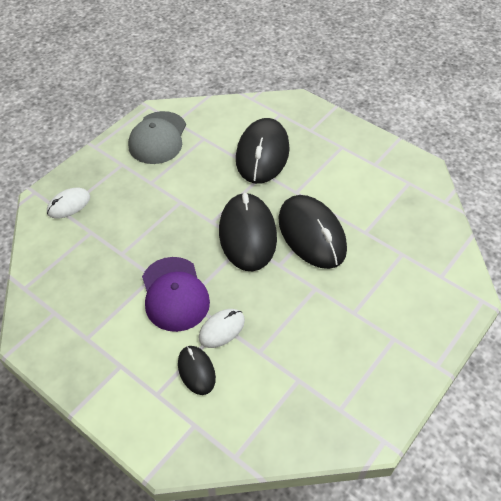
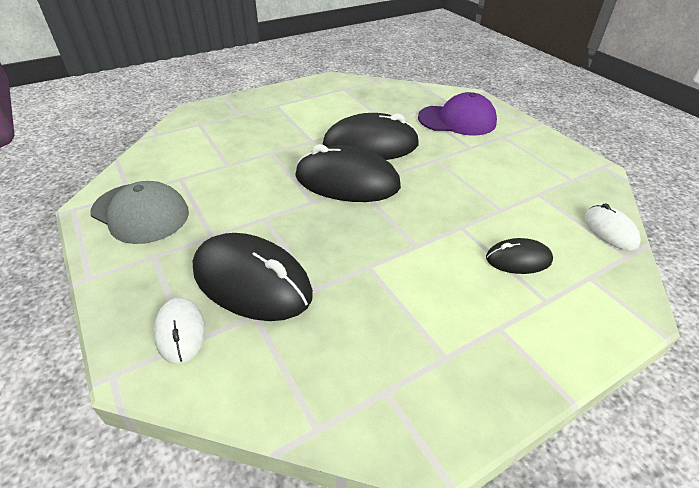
camera: 70 degrees left, 10 degrees down
(174, 294) = (404, 253): purple cap -> purple cap (457, 120)
(221, 329) = (466, 228): white mouse -> white mouse (610, 230)
(262, 154) = (244, 146): black mouse -> black mouse (252, 281)

